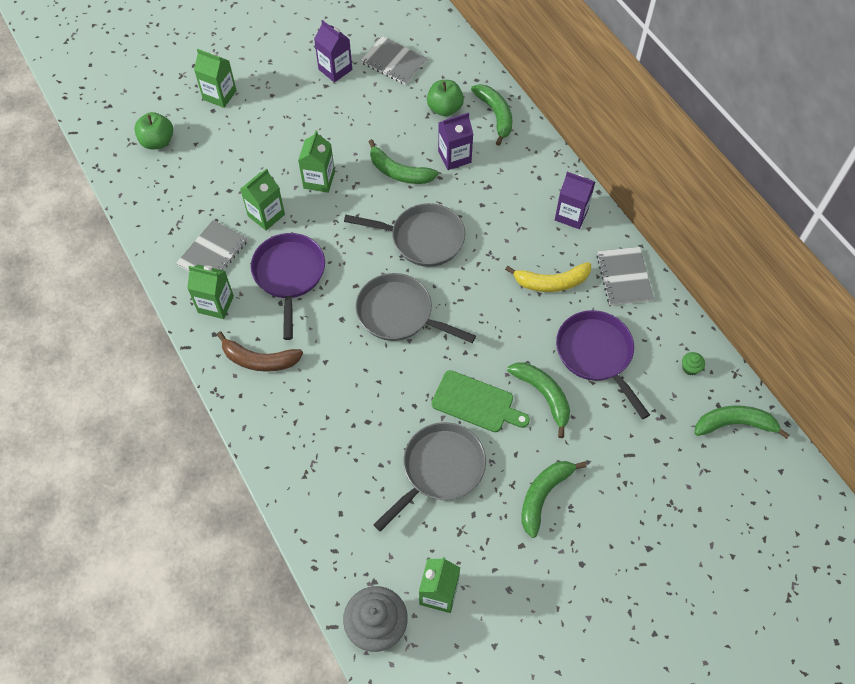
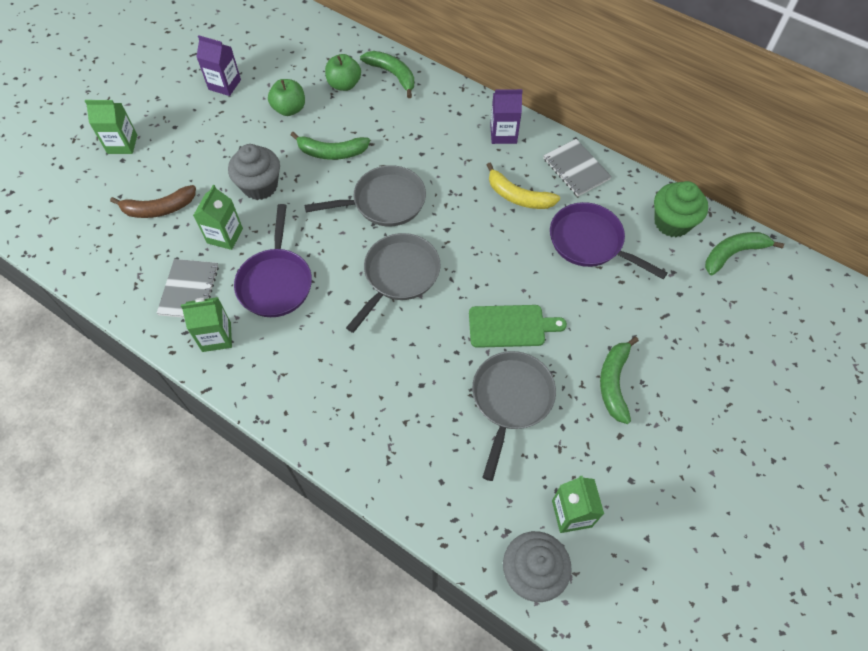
camera: 25 degrees left, 0 degrees up
(158, 142) = (79, 208): green apple -> green apple (289, 109)
(259, 360) = (287, 371): brown banana -> brown banana (159, 209)
(289, 275) = (276, 282): purple pan -> purple pan turned 150 degrees counterclockwise
(319, 180) = (260, 186): green carton -> grey cupcake
(393, 62) = (276, 60): grey notebook -> none
(399, 314) = (399, 276): grey pan -> grey pan turned 120 degrees clockwise
(454, 157) = (375, 122): purple carton -> none
(543, 395) = (565, 295): green banana -> none
(551, 282) = (518, 196): yellow banana -> yellow banana turned 60 degrees clockwise
(690, 368) = (672, 222): green cupcake -> green cupcake, size x2.41

